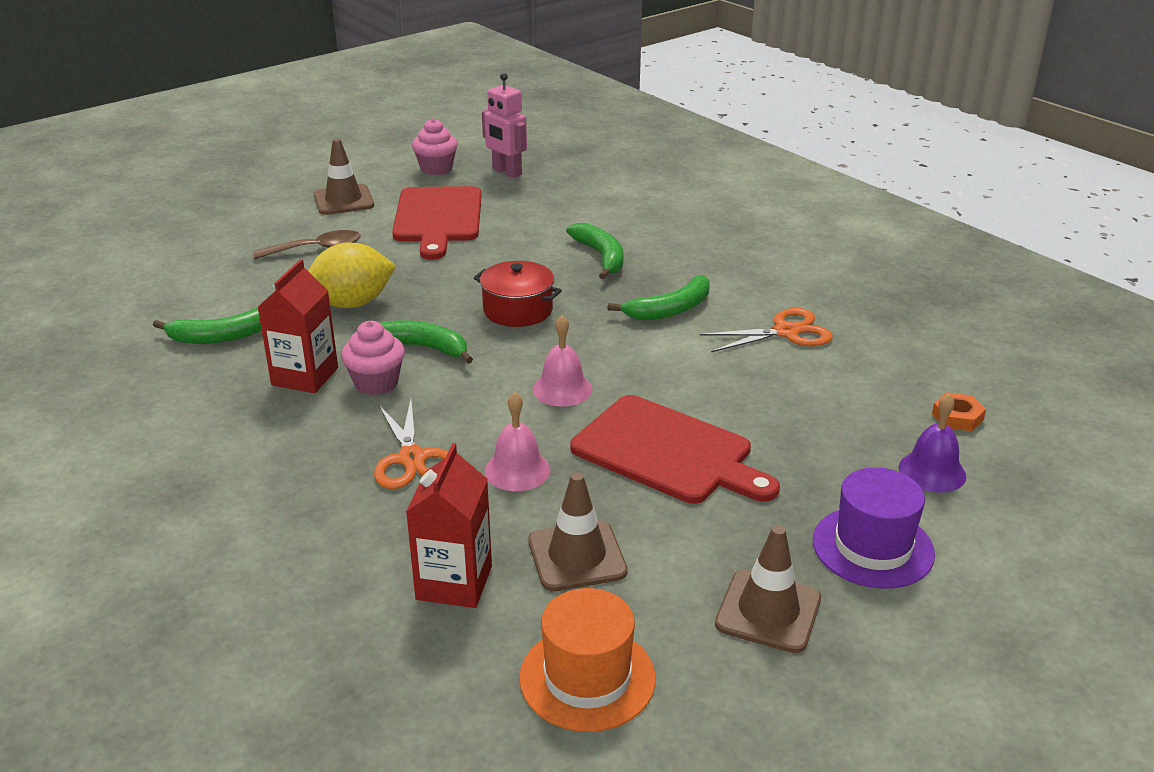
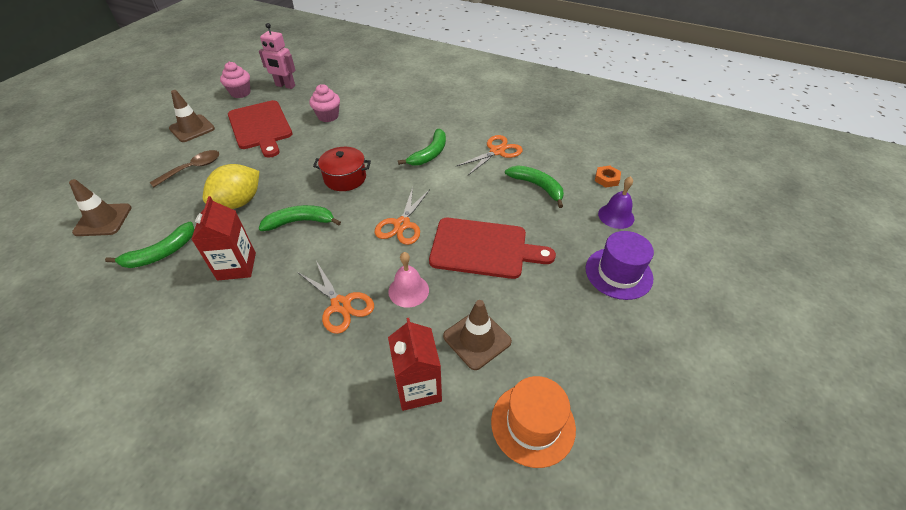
camera: 25 degrees left, 15 degrees up
(376, 383) = (287, 256): pink cupcake -> pink cupcake (328, 116)
(562, 389) = (402, 225): pink bell -> orange scissors
(601, 257) = (372, 129): green banana -> green banana (537, 186)
(768, 611) = (596, 335): brown traffic cone -> brown traffic cone (103, 220)

